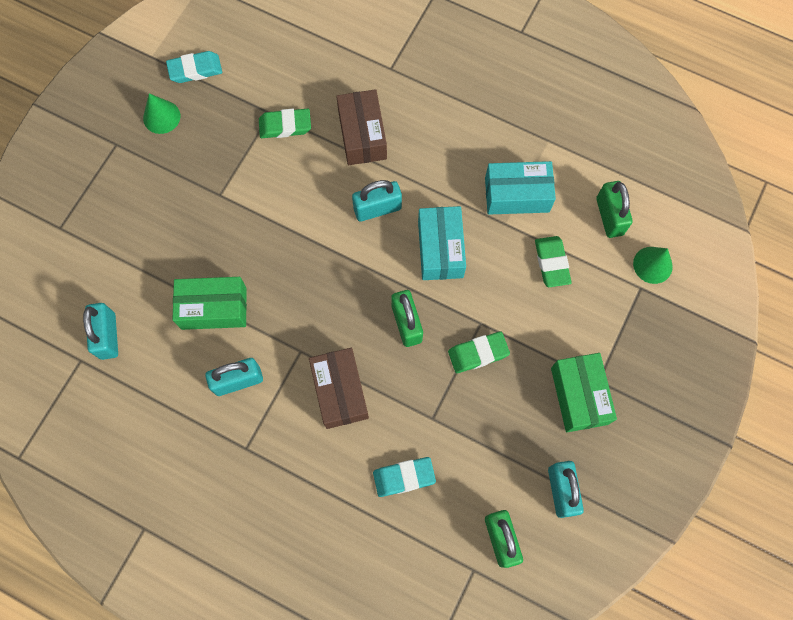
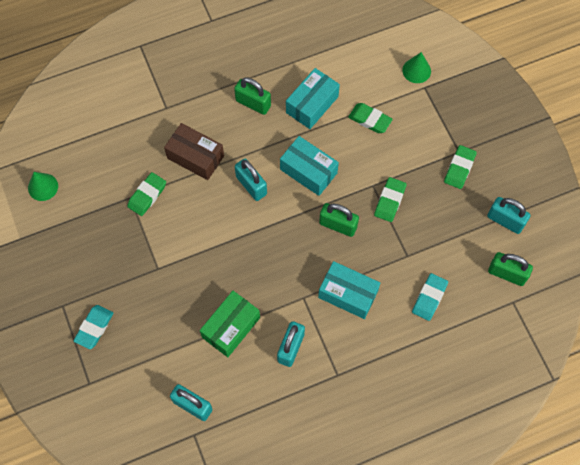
camera: 50 degrees left, 5 degrees down
(161, 117) = (70, 263): green cone -> green cone (43, 187)
(195, 70) = (56, 219): turquoise eraser -> turquoise eraser (94, 328)
(340, 391) = (348, 294): brown box -> turquoise box
(377, 208) = (251, 185): turquoise padlock -> turquoise padlock turned 60 degrees counterclockwise
(579, 396) = (459, 168): green box -> green eraser
(609, 216) = (368, 68): green padlock -> green padlock (253, 103)

